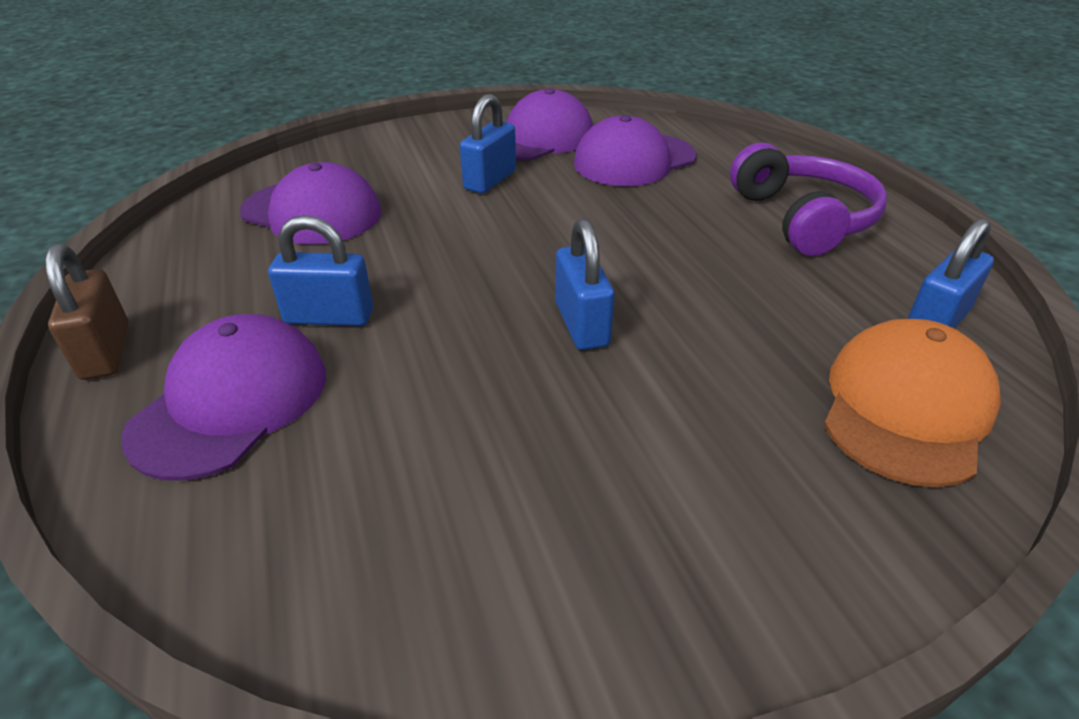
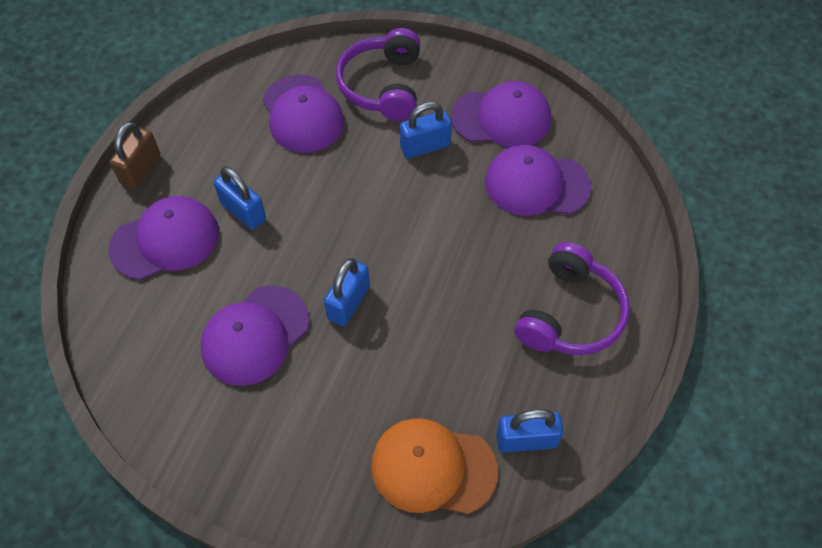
camera: 40 degrees right, 20 degrees up
(385, 162) = (382, 86): none -> purple headphones
(503, 422) = (255, 335): none -> purple cap
(906, 407) = (433, 468): orange cap -> orange cap turned 150 degrees counterclockwise

